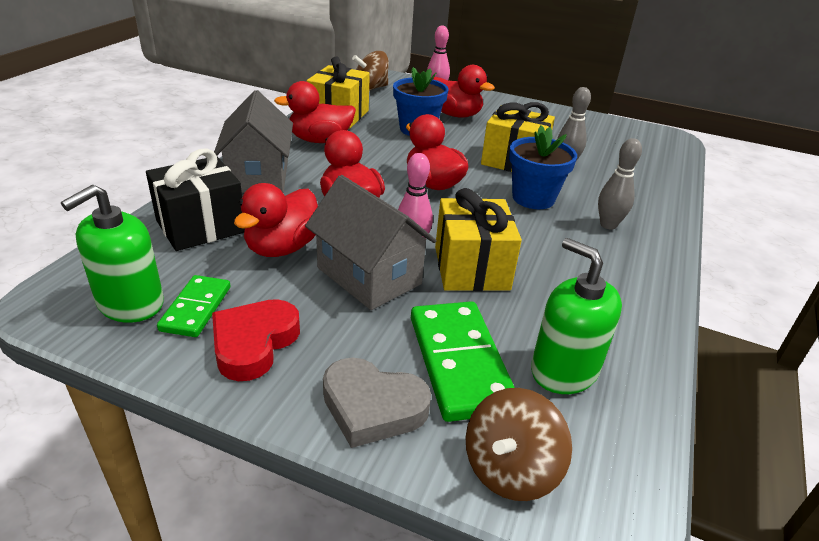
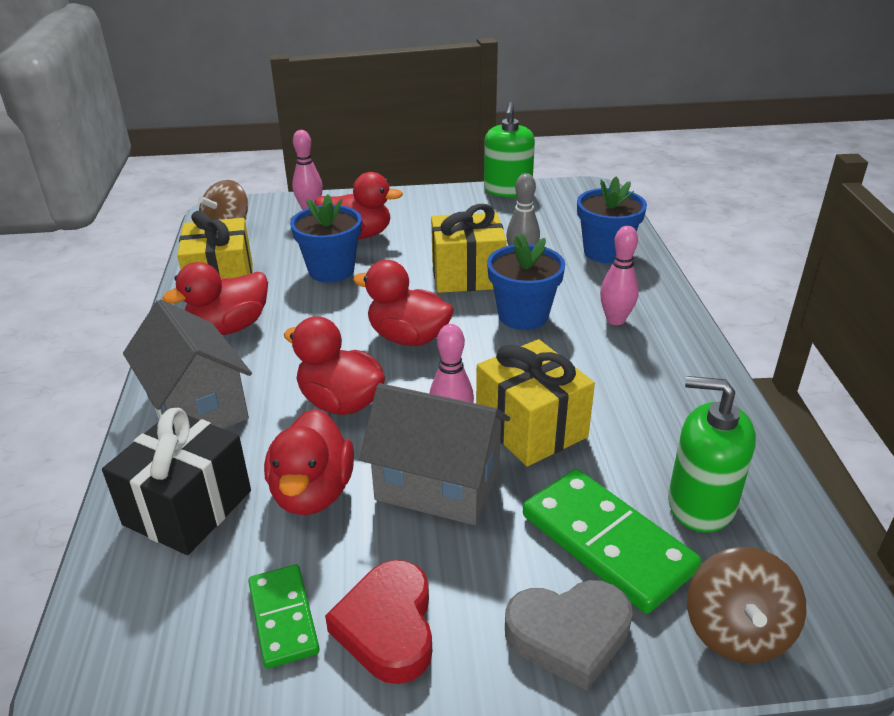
camera: 25 degrees left, 0 degrees up
(130, 303) = (197, 651): green soap dispenser -> green soap dispenser (507, 190)
(608, 225) = (615, 320): grey bowling pin -> pink bowling pin
(643, 179) = (606, 252): none -> blue flower pot

